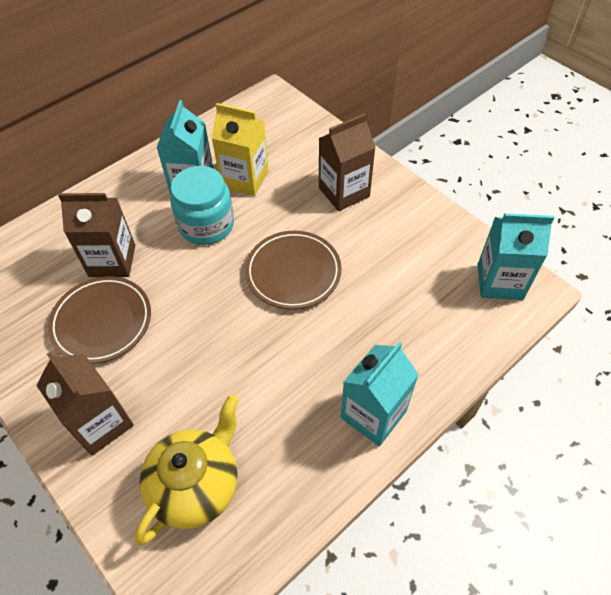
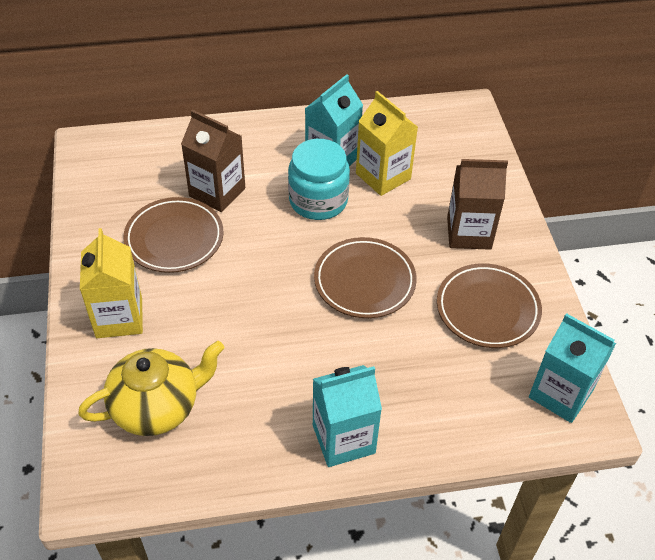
camera: 30 degrees right, 5 degrees down
(101, 423) = (119, 317): brown carton -> yellow carton
(401, 245) = (487, 309): none -> brown plate

